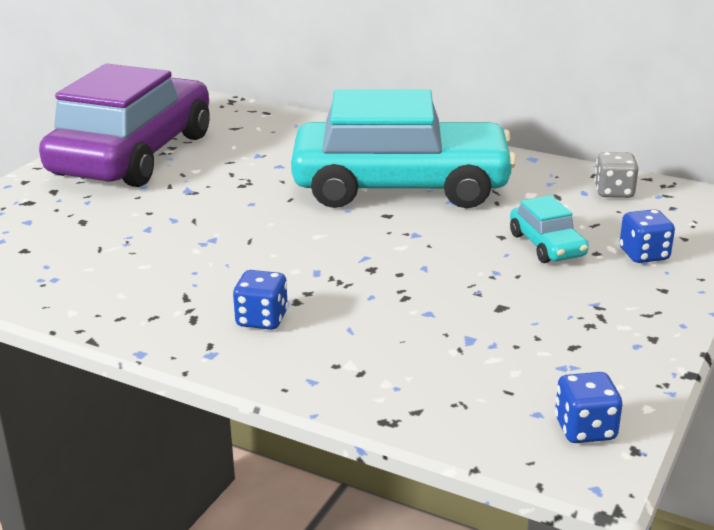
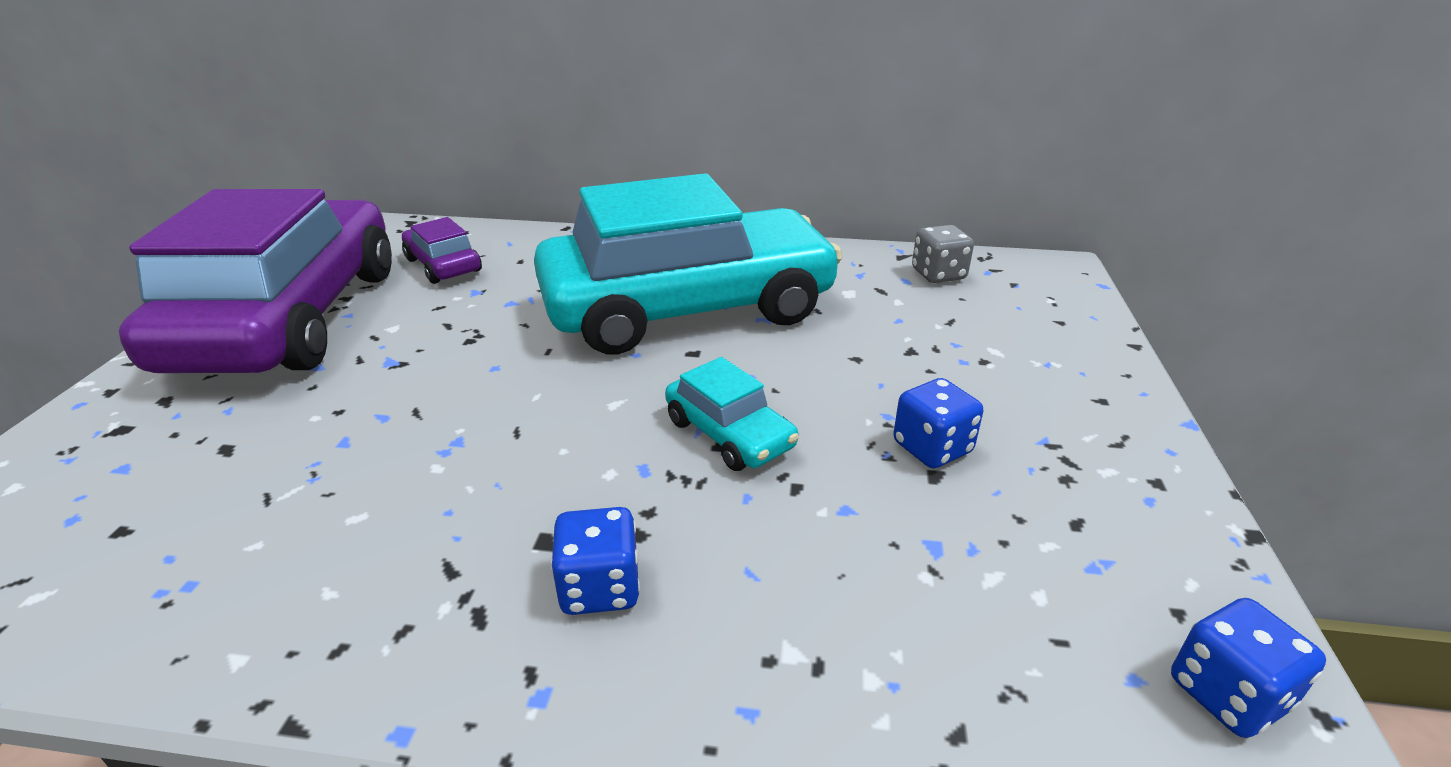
camera: 20 degrees left, 5 degrees up
(243, 134) = (443, 265): none -> purple car
(547, 245) = (920, 361): turquoise car -> turquoise car (729, 434)
(644, 254) = (1039, 353): blue dice -> blue dice (932, 448)

